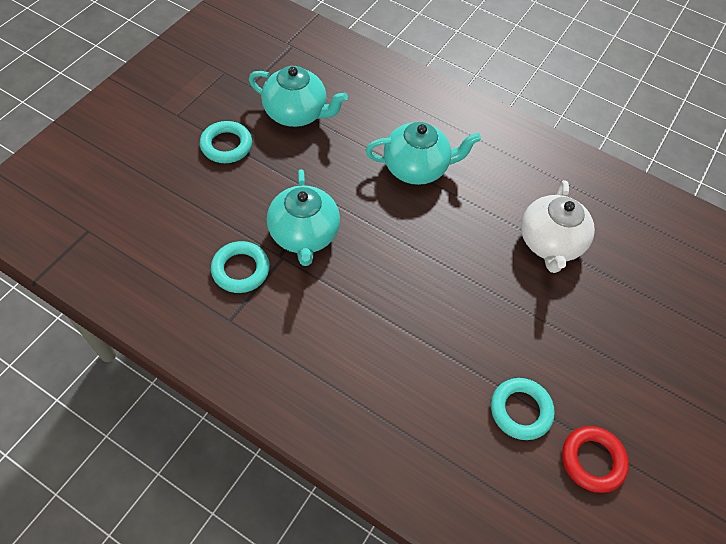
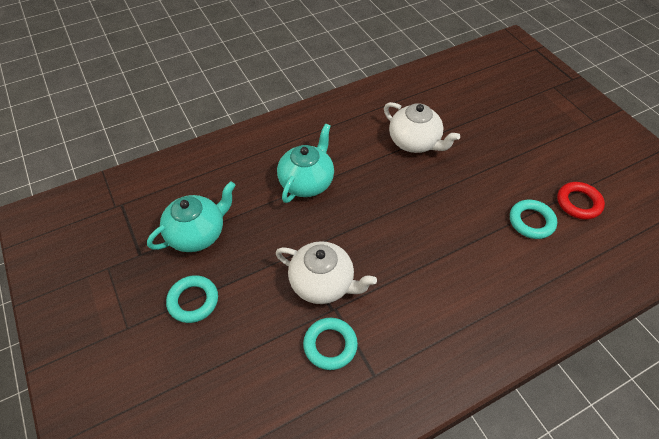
camera: 55 degrees left, 5 degrees down
(304, 235) = (323, 283): turquoise teapot -> white teapot

